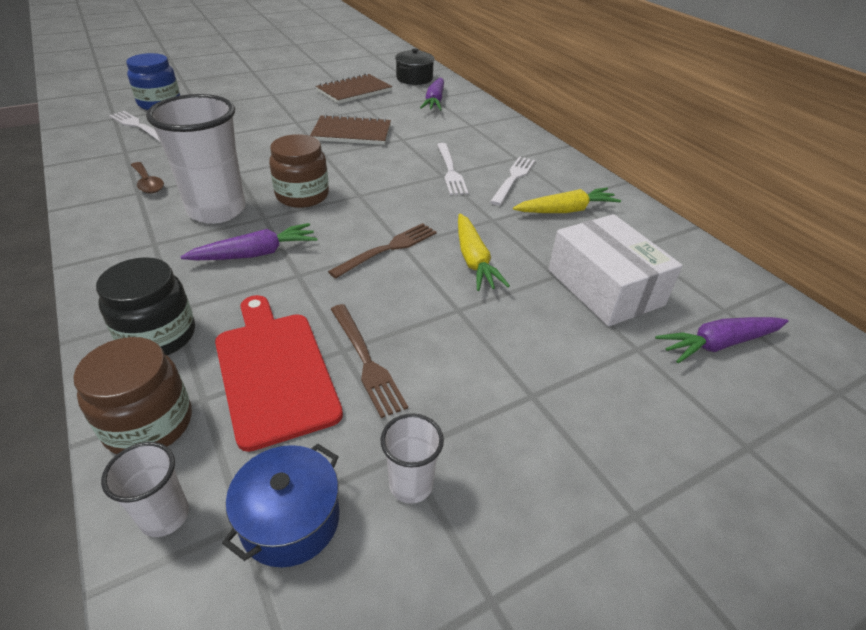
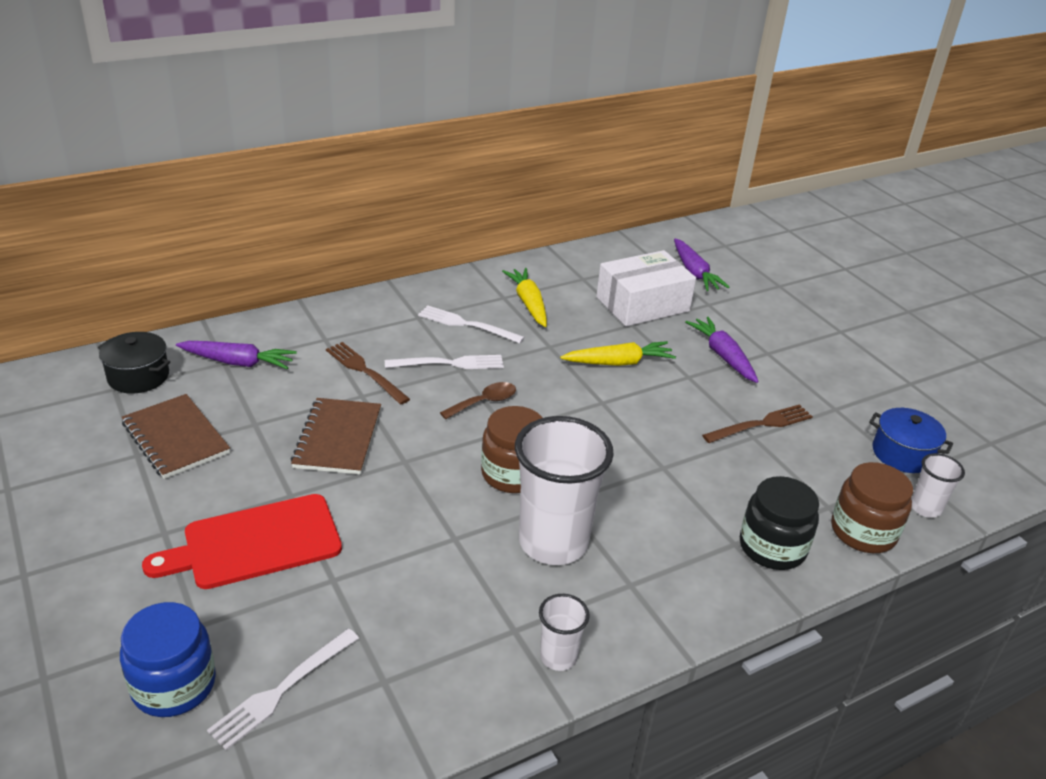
camera: 90 degrees left, 5 degrees down
(148, 183) = (489, 625): brown spoon -> brown spoon (484, 402)
(256, 254) = (635, 499): purple carrot -> purple carrot (722, 356)
(274, 371) = (788, 471): red cutting board -> red cutting board (255, 543)
(388, 249) = (610, 411): brown fork -> brown fork (365, 371)
(411, 485) = (857, 406): white cup -> white cup (558, 657)

